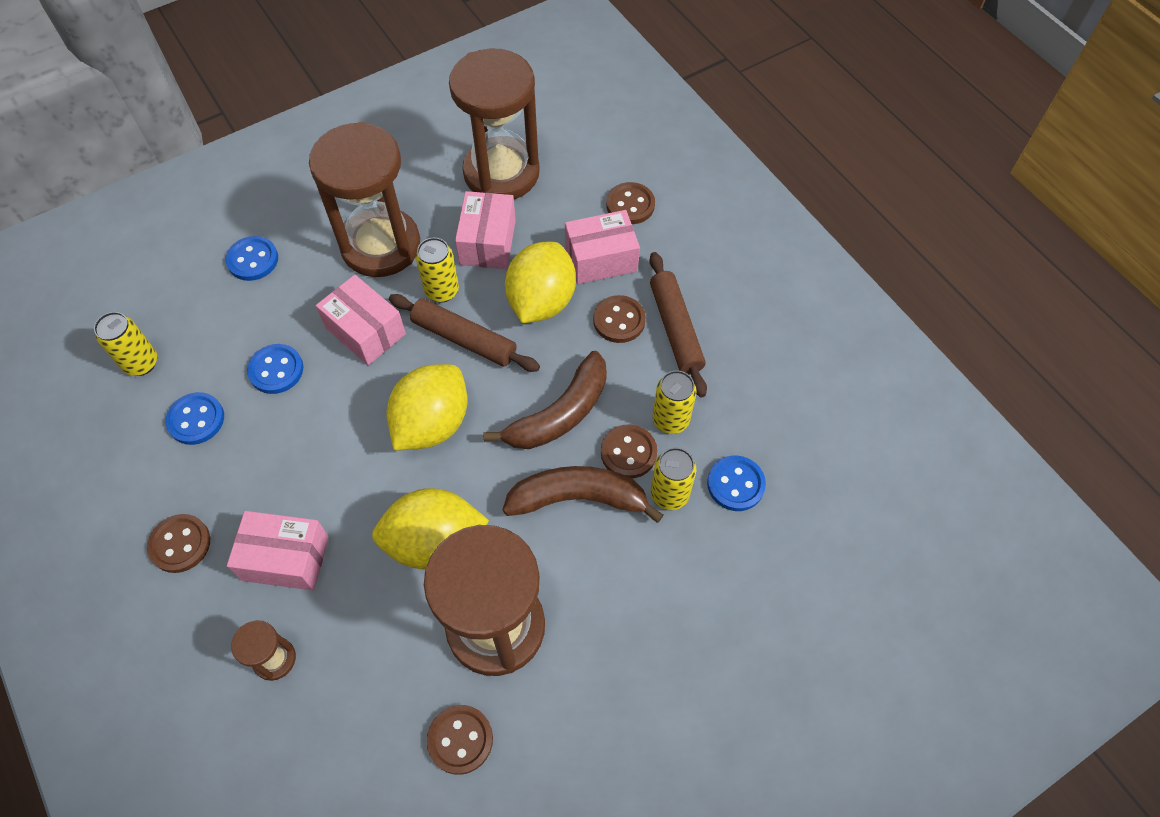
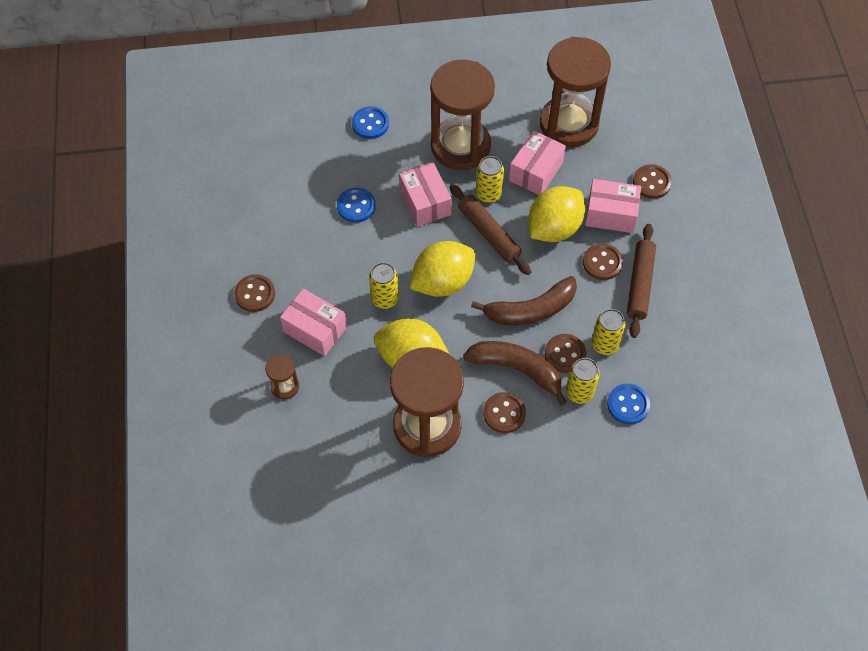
camera: 25 degrees right, 0 degrees up
(141, 363) = (272, 168): yellow can -> yellow can (385, 299)
(196, 419) = (293, 219): blue button -> none
(460, 740) = (376, 482): brown button -> brown button (504, 413)

